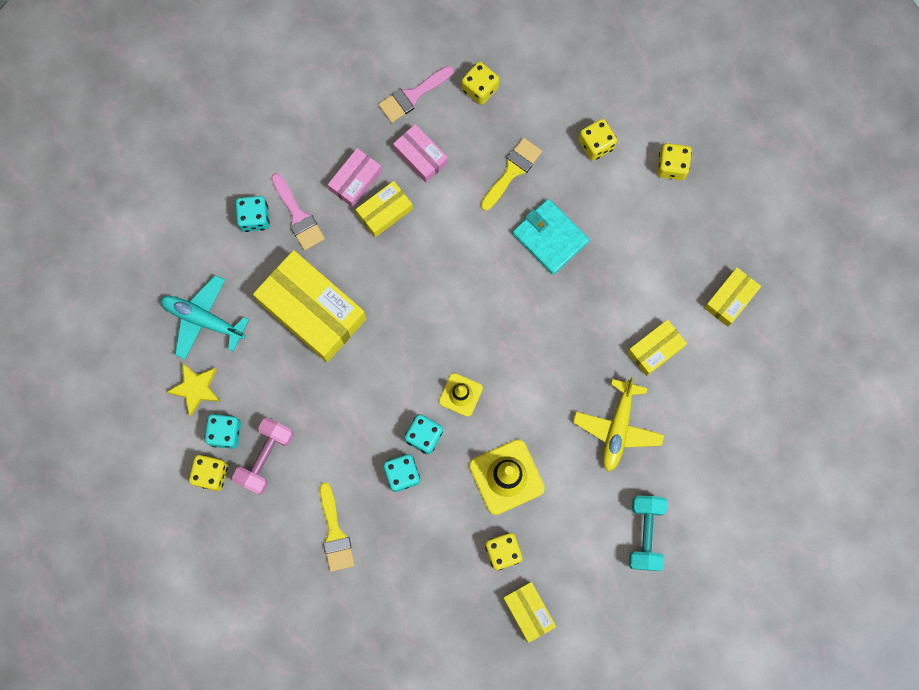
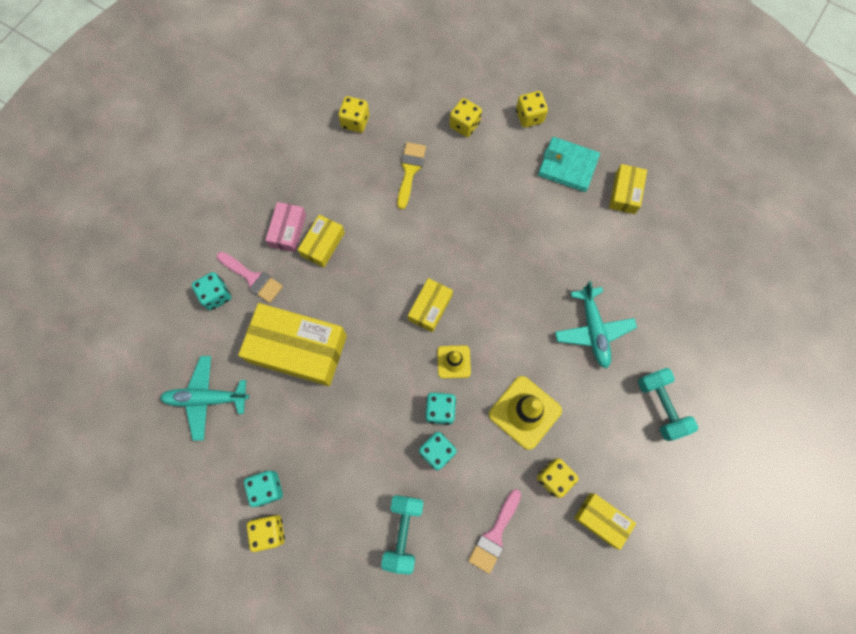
camera: 25 degrees left, 5 degrees down
(196, 388) = (224, 461): yellow star -> none
(265, 458) = (312, 493): pink dumbbell -> none
(335, 533) = (403, 532): yellow brush -> turquoise dumbbell
(412, 96) = (305, 148): pink brush -> pink brush (494, 535)
(420, 156) = (332, 190): pink box -> none
(550, 237) = (464, 207): turquoise wallet -> turquoise wallet (567, 166)
(617, 428) = (593, 330): yellow plane -> turquoise plane
(655, 349) = (589, 256): yellow box -> yellow box (430, 307)

